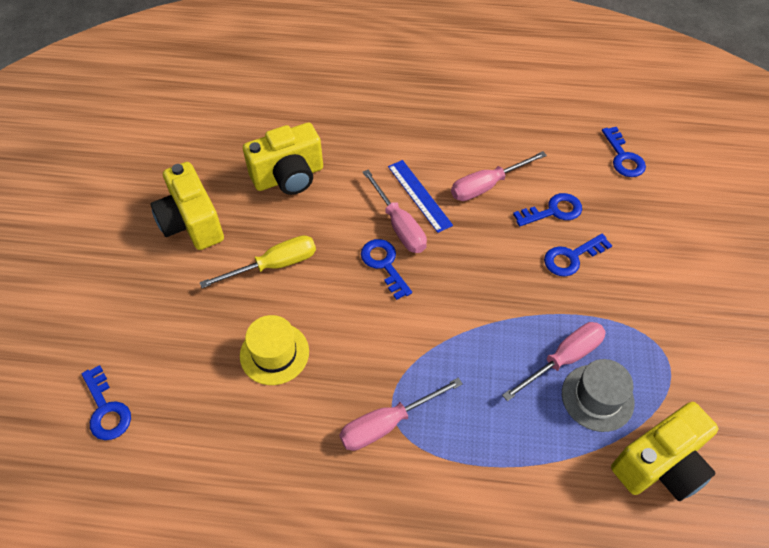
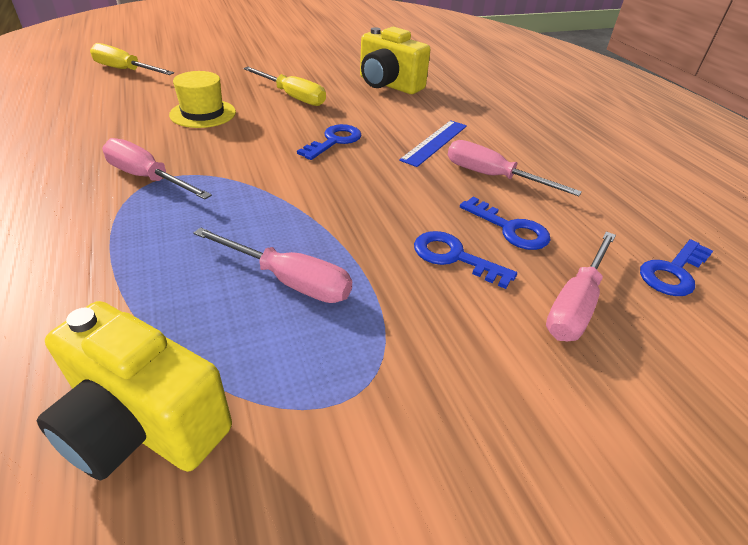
camera: 60 degrees right, 15 degrees down
(106, 409) = (125, 70): blue key -> yellow screwdriver
(192, 223) = (307, 63): yellow camera -> none
(399, 225) = (387, 139): pink screwdriver -> pink screwdriver (575, 304)
(597, 397) = (243, 325): grey hat -> none

